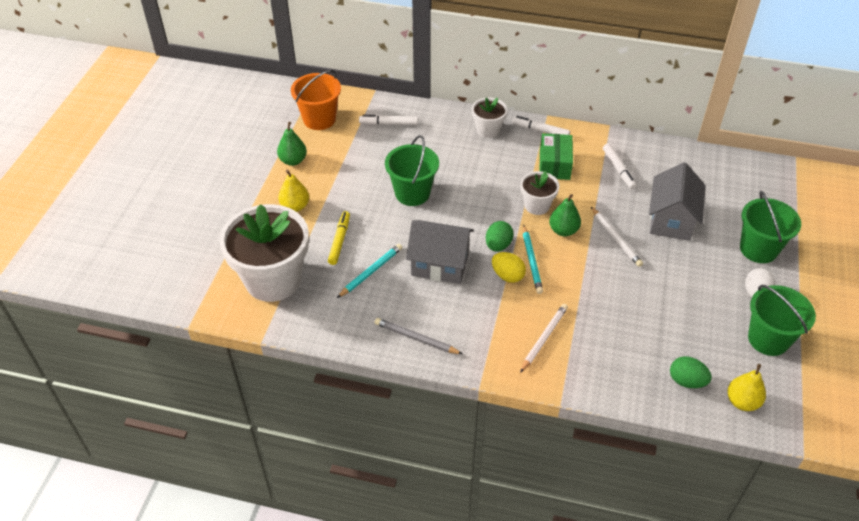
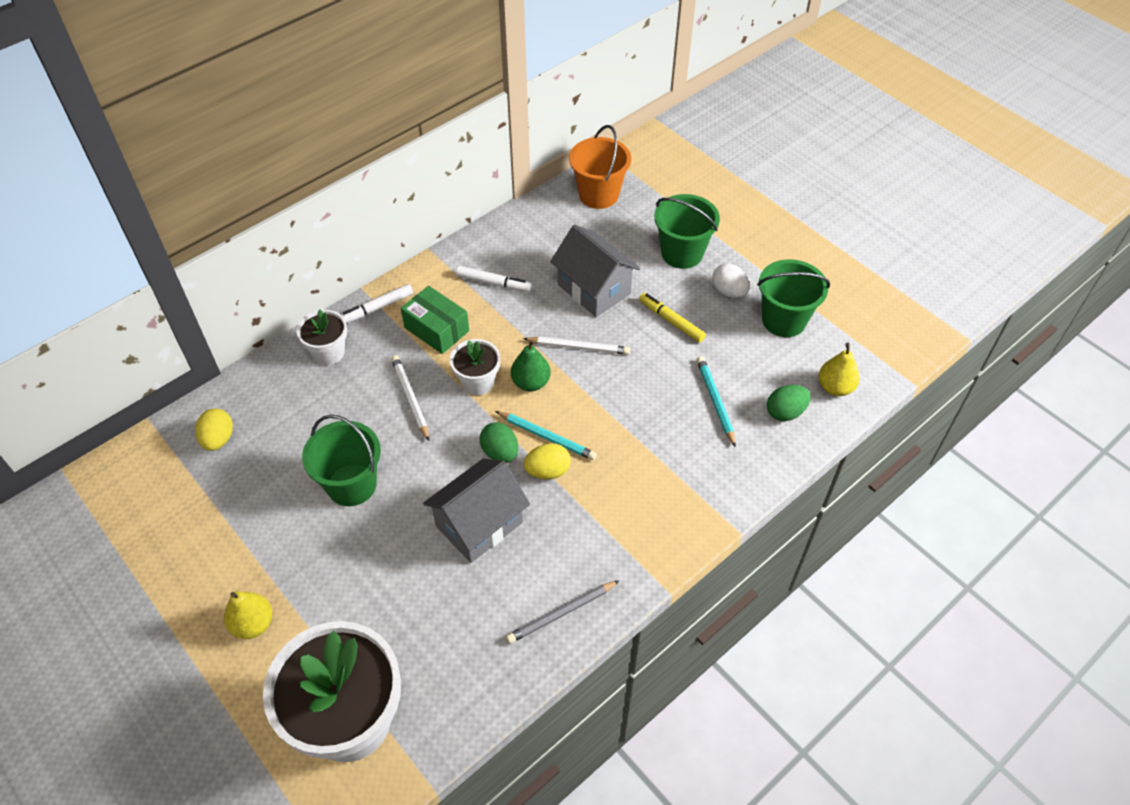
camera: 55 degrees left, 5 degrees up
(293, 161) = (173, 580): green pear -> none
(319, 119) = (132, 508): orange bucket -> orange bucket (598, 195)
(339, 241) = (354, 606): yellow marker -> yellow marker (671, 321)
(371, 272) = (430, 601): turquoise pencil -> turquoise pencil (715, 401)
(389, 123) = (218, 439): white marker -> yellow egg
(544, 338) = (652, 492): white pencil -> white pencil (410, 398)

